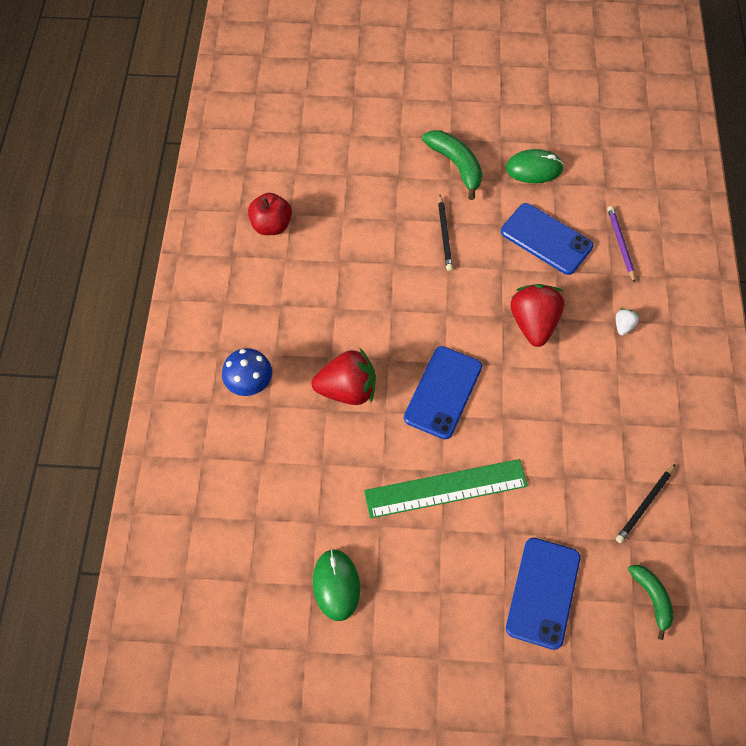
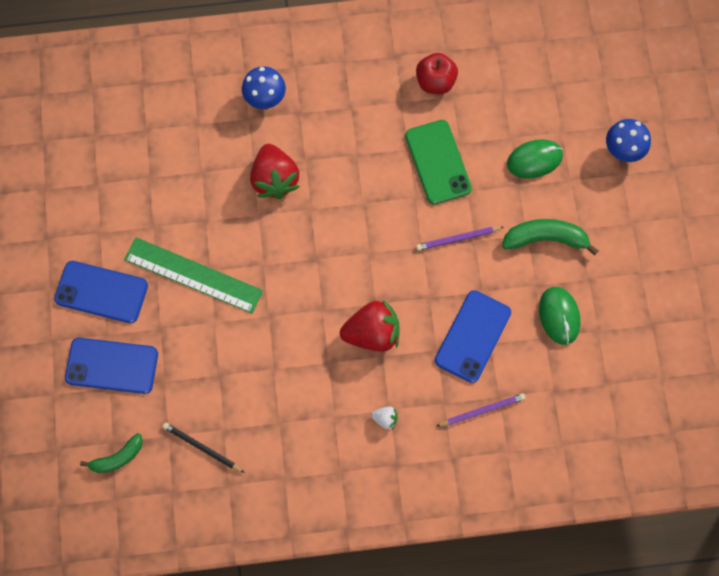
camera: 80 degrees right, 10 degrees up
(336, 585) = (99, 201): green mouse -> green mouse (534, 160)
(360, 238) = (438, 162): none -> green phone
(380, 93) = (622, 151): none -> blue mushroom
(443, 392) = (285, 260): blue phone -> blue phone (101, 292)
(445, 234) = (458, 239): black pencil -> purple pencil
(446, 489) = (193, 275): green ruler -> green ruler turned 45 degrees counterclockwise
(456, 165) = (545, 238): green banana -> green banana turned 135 degrees counterclockwise

